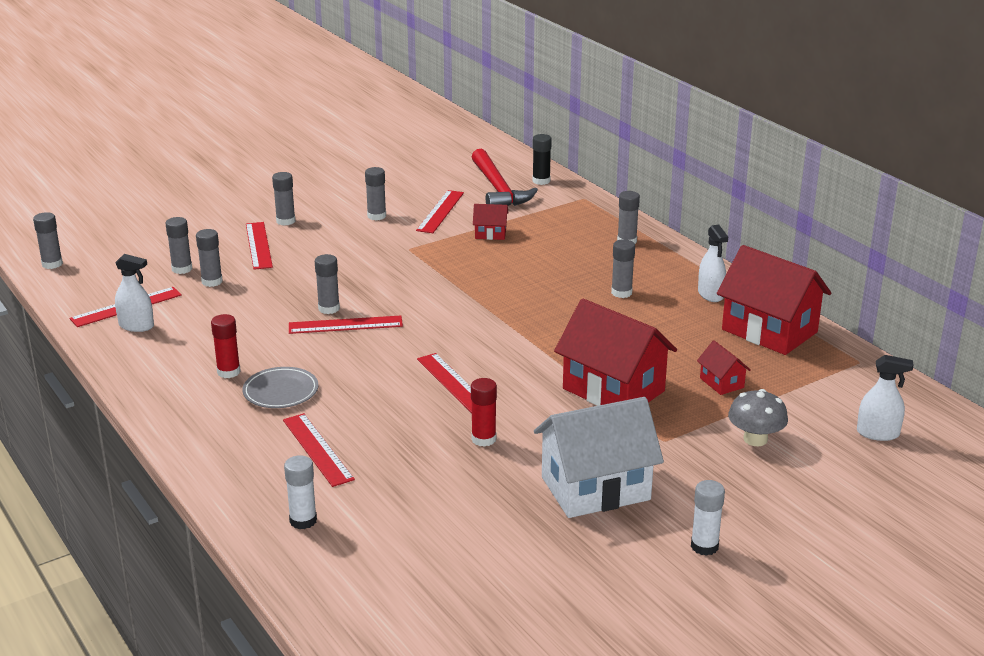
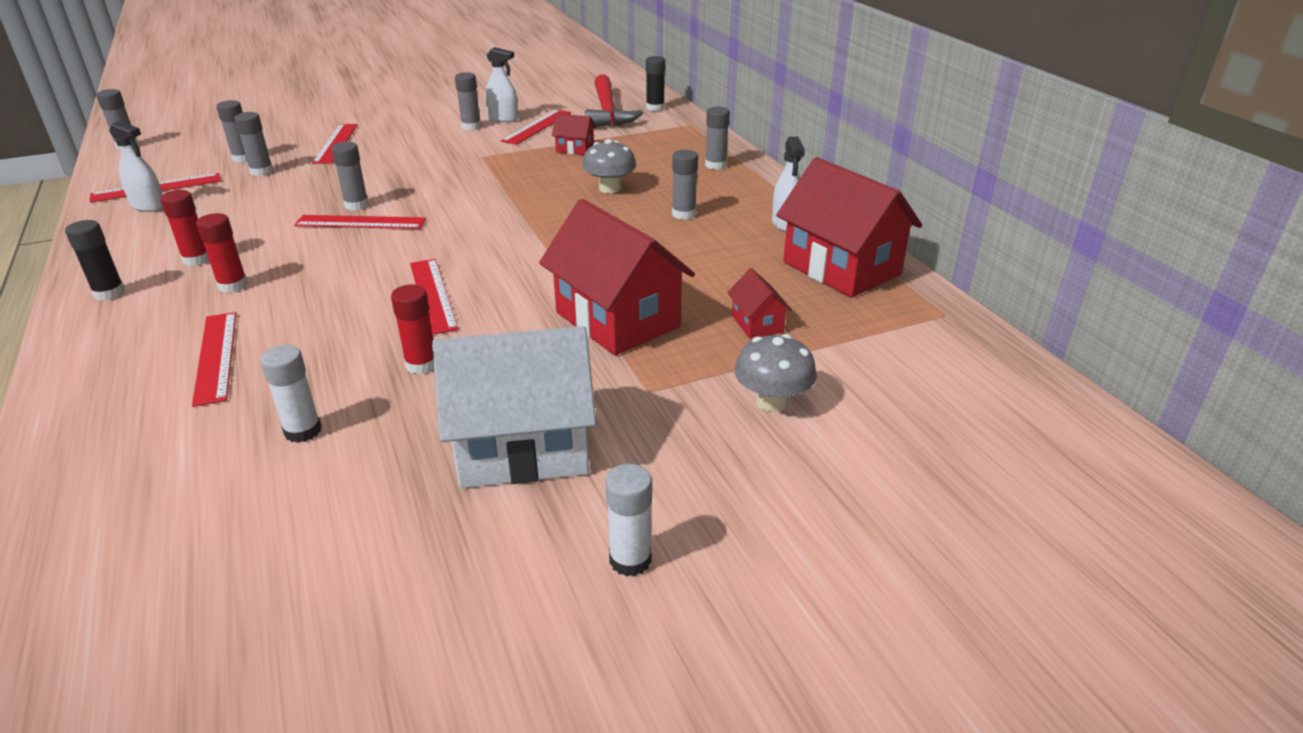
camera: 10 degrees right, 5 degrees up
(180, 408) = (109, 293): none -> black glue stick
(281, 392) = (233, 285): grey plate -> red glue stick
(285, 221) = (379, 125): grey glue stick -> none
(303, 521) = (118, 449): white glue stick -> white glue stick (303, 431)
(545, 273) = (609, 188): none -> grey mushroom
(878, 433) = (946, 411): white spray bottle -> white spray bottle (503, 118)

